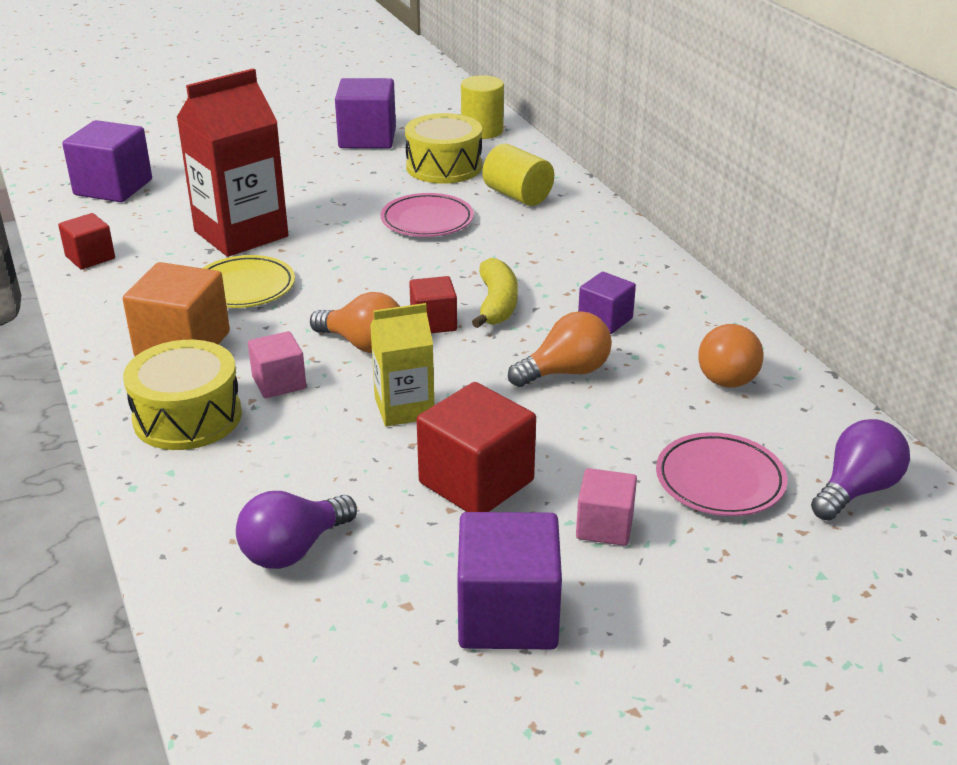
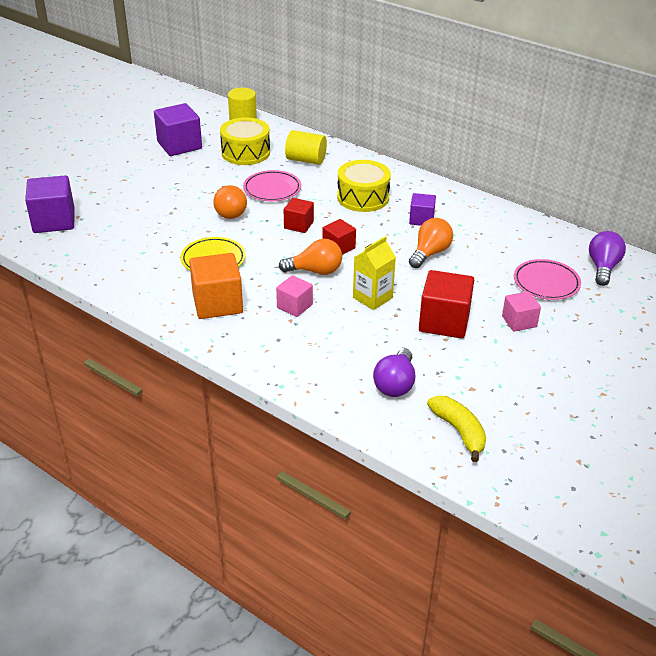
camera: 30 degrees left, 5 degrees up
(90, 257) = (97, 270): red cube -> red cube (298, 225)
(187, 417) = (267, 340): yellow drum -> yellow drum (363, 197)
(241, 234) = (173, 228): red carton -> none
(497, 304) = (360, 227): yellow banana -> yellow banana (459, 431)
(508, 615) = (518, 375): purple cube -> none
(727, 374) = (502, 230): orange light bulb -> orange light bulb (229, 212)

